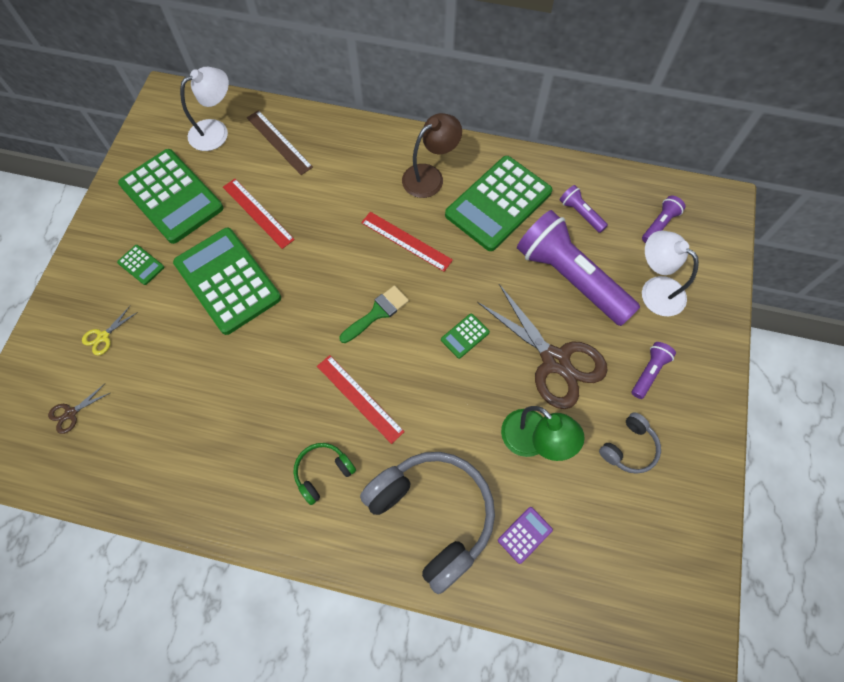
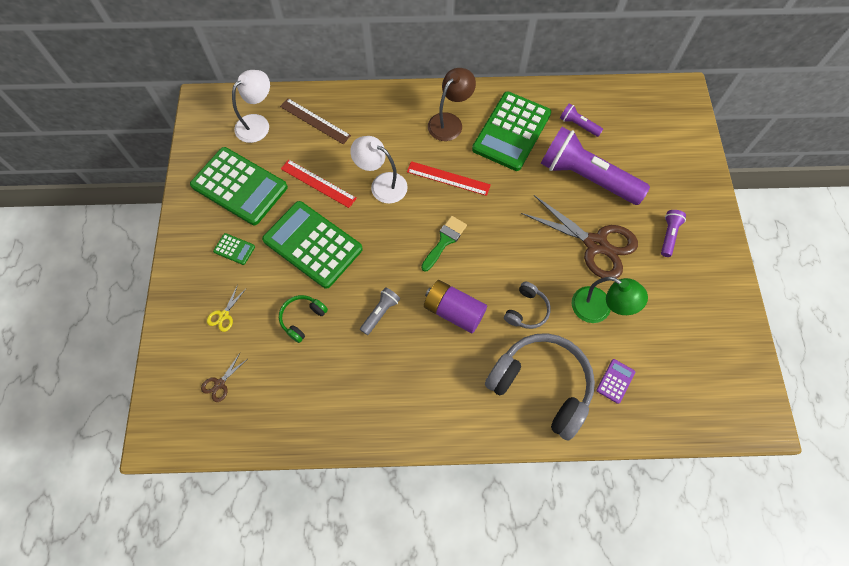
camera: 15 degrees left, 0 degrees up
(275, 378) = (380, 313): none -> grey flashlight
(323, 472) = (444, 376): green headphones -> green headphones (302, 319)
(359, 398) = (453, 311): red ruler -> purple battery
(465, 336) = (520, 242): green calculator -> none
(629, 448) = (671, 296): grey headphones -> grey headphones (526, 310)
(655, 290) = (653, 171): white lamp -> white lamp (382, 184)
(659, 224) = (641, 120): purple flashlight -> none

